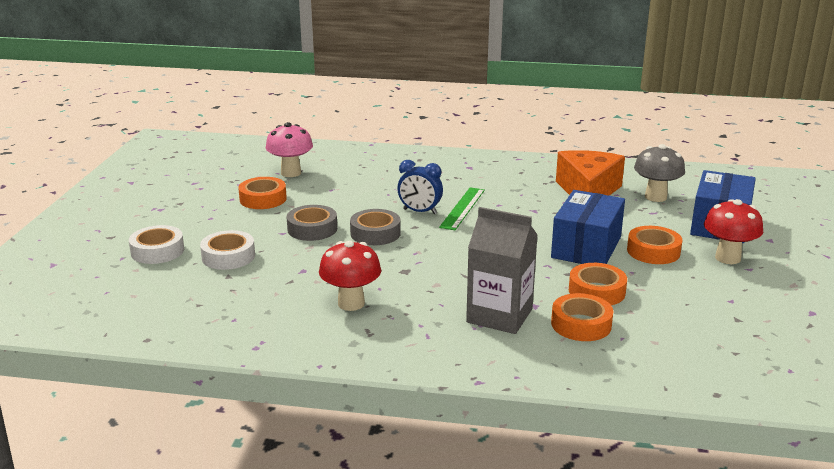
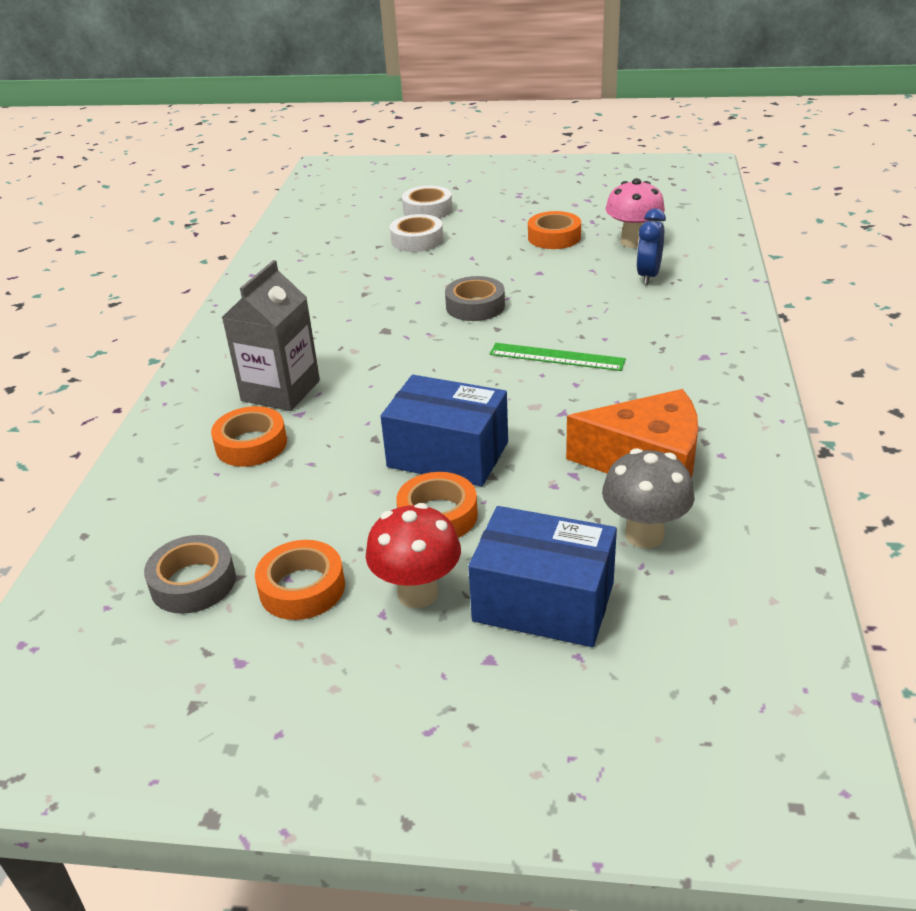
camera: 90 degrees right, 10 degrees up
(312, 229) = (482, 271): grey tape -> grey tape (193, 582)
(351, 303) = (319, 307): red mushroom -> none
(420, 211) = (540, 328): blue clock -> blue clock (648, 276)
(596, 291) = (326, 459): orange tape -> orange tape (302, 588)

